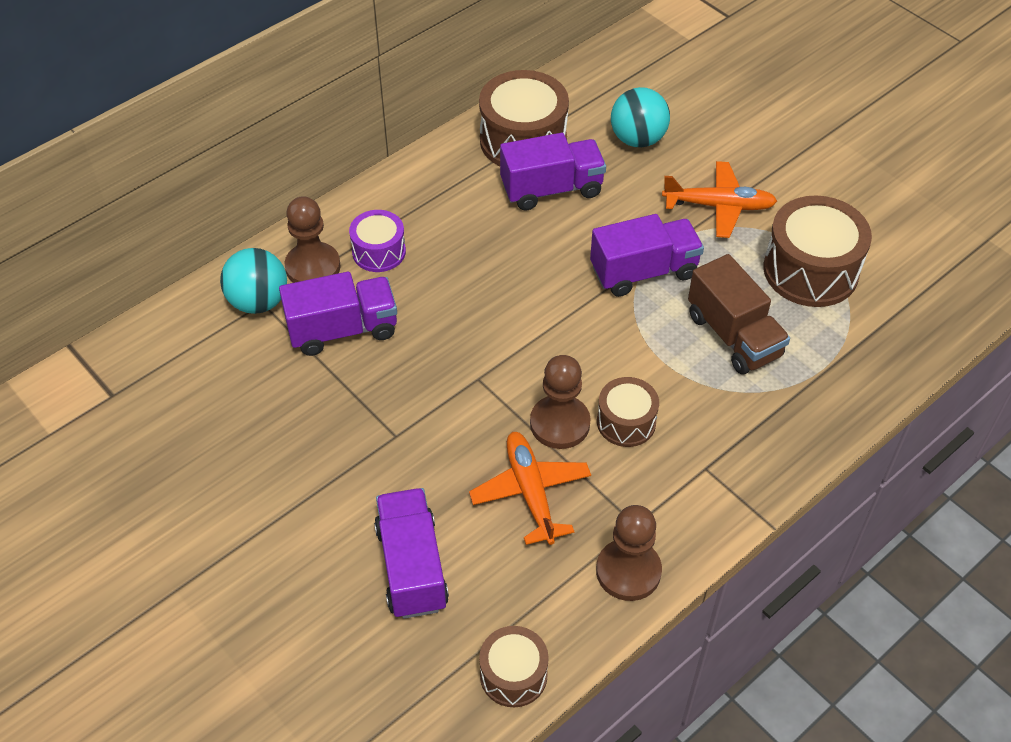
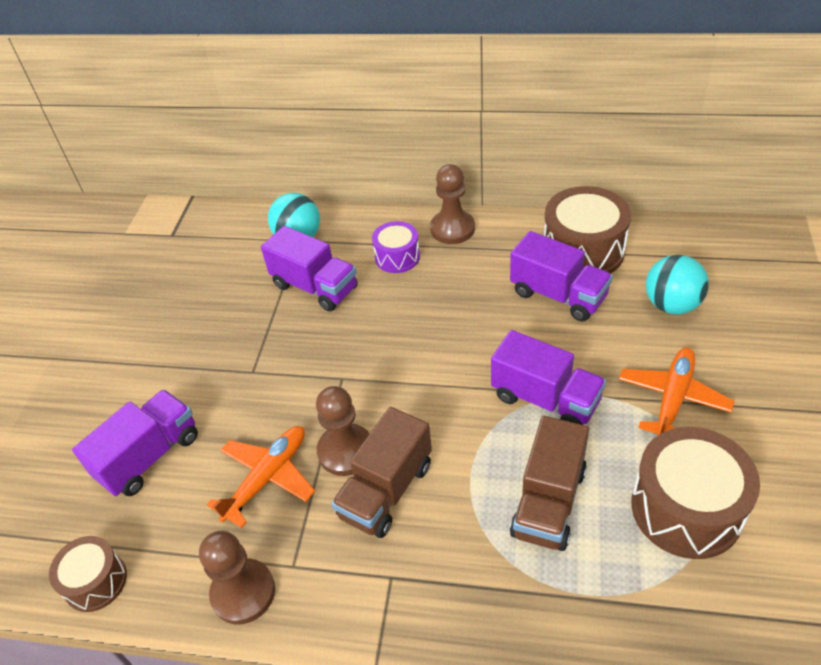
camera: 55 degrees right, 5 degrees down
(313, 267) = (351, 239): brown pawn -> brown pawn (452, 229)
(626, 422) = (386, 490): brown drum -> brown truck
(719, 206) = (673, 398): orange plane -> orange plane turned 120 degrees counterclockwise

